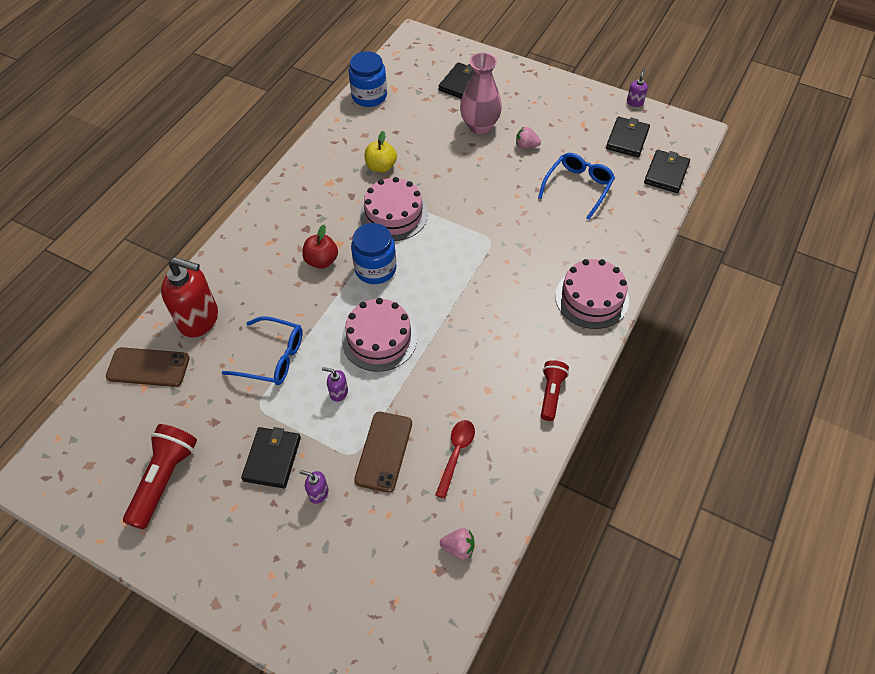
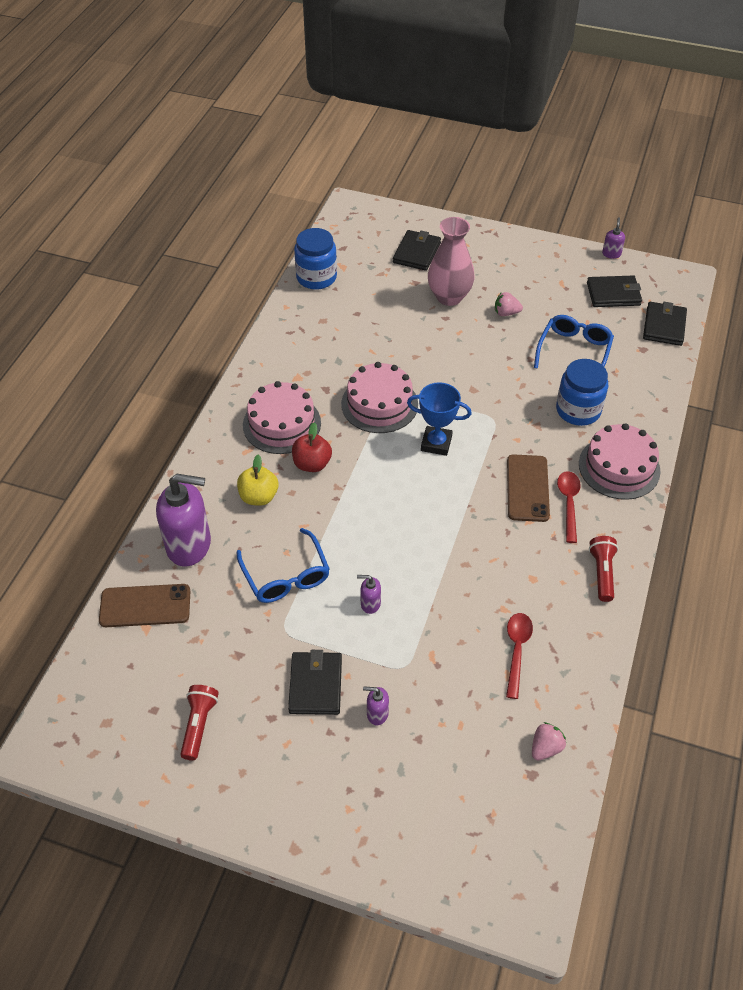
camera: 10 degrees left, 5 degrees down
(164, 479) = (199, 725): red flashlight -> red flashlight, size x0.63
(199, 319) = (189, 545): red soap dispenser -> purple soap dispenser
(273, 357) = (286, 576): blue glasses -> blue glasses turned 60 degrees clockwise
(375, 269) = (375, 465): blue jar -> blue jar (578, 410)
(379, 338) = (399, 540): pink cake -> pink cake (282, 424)
(381, 166) = (351, 353): yellow apple -> yellow apple (259, 497)
(384, 451) = (437, 659): brown phone -> brown phone (527, 488)
(434, 256) = (436, 443): none -> blue trophy
(458, 547) = (545, 748): pink strawberry -> pink strawberry turned 45 degrees counterclockwise
(537, 325) = (568, 503): none -> red spoon
(627, 139) = (613, 294): black wallet -> black wallet turned 75 degrees clockwise

